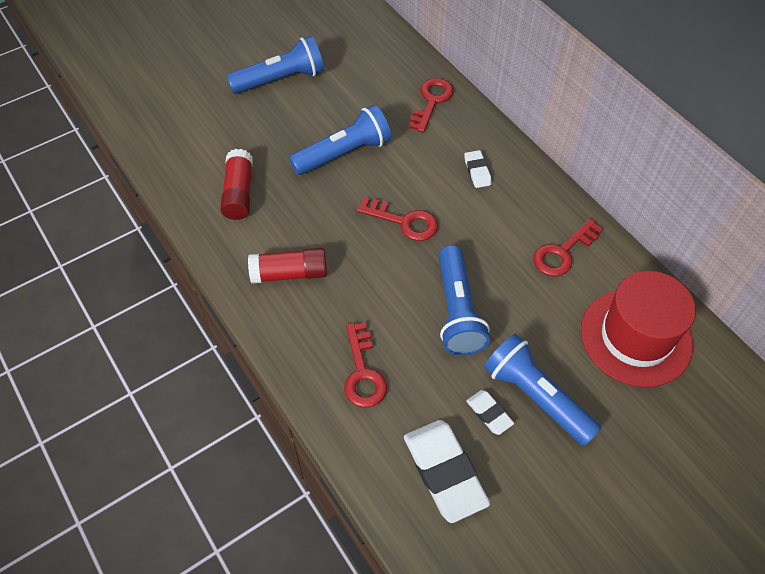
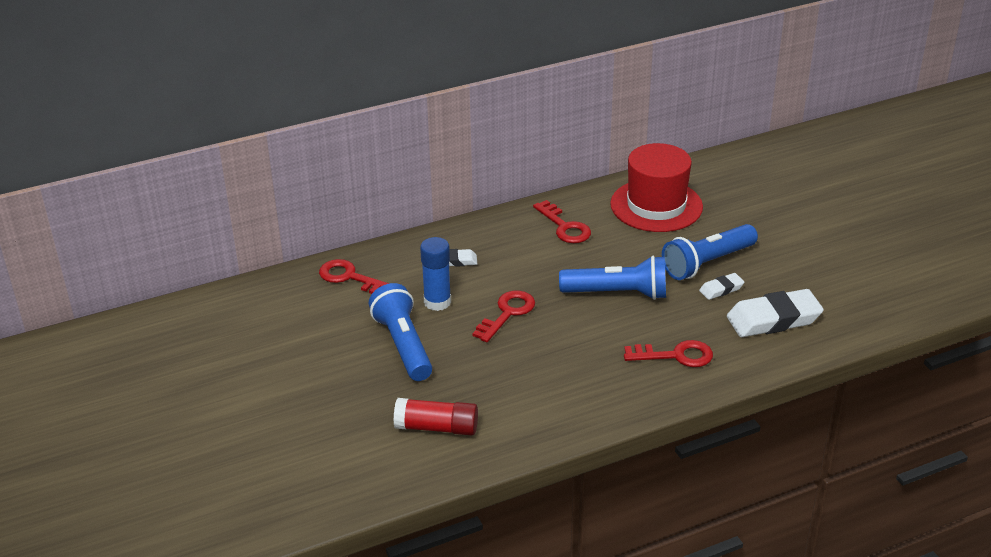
camera: 80 degrees left, 20 degrees down
(280, 79) = (267, 386): blue flashlight -> none
(289, 273) = (555, 395): red glue stick -> none
(410, 167) = (437, 302): none -> blue glue stick

